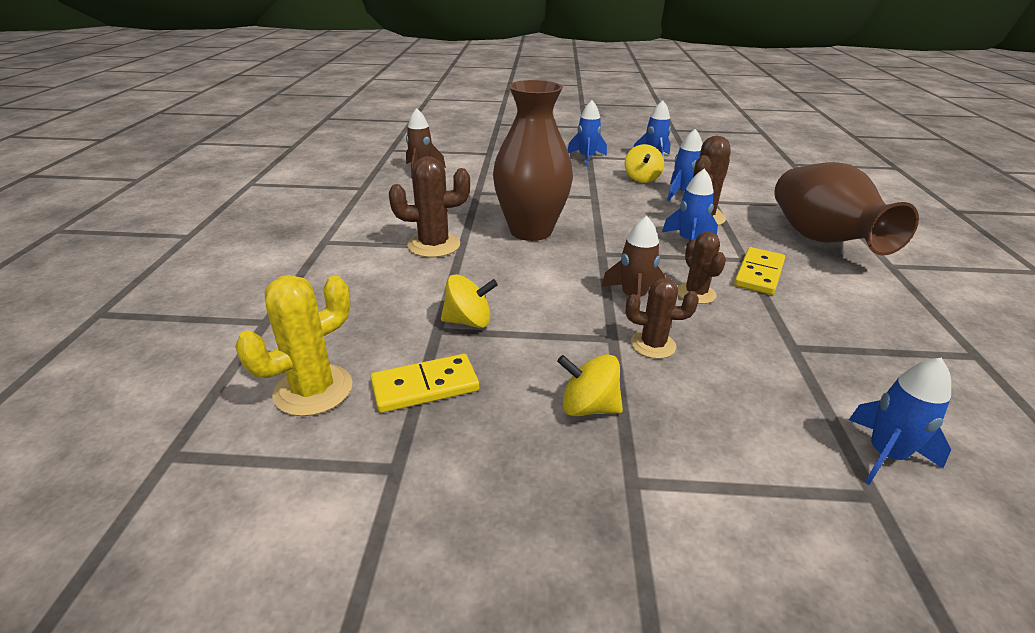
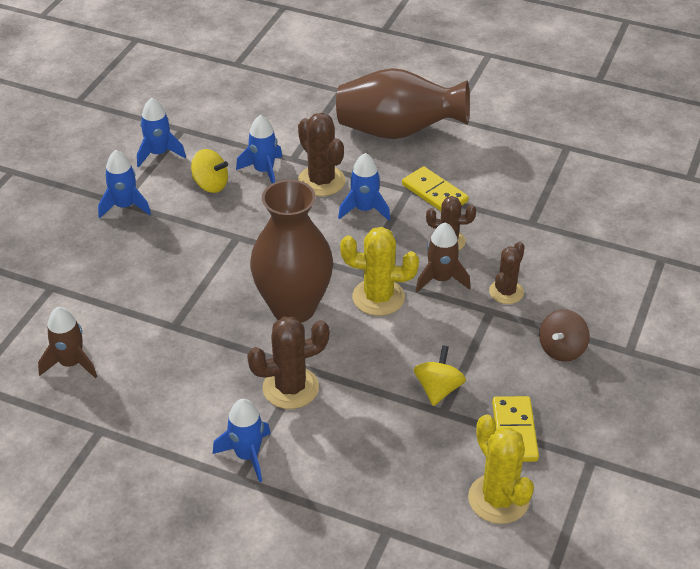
camera: 70 degrees left, 10 degrees up
(434, 245) = (290, 388): brown cactus -> brown cactus turned 60 degrees clockwise
(576, 267) = (378, 297): none -> yellow cactus
(588, 407) = (561, 349): yellow spinning top -> brown spinning top
(885, 455) = (636, 237): blue rocket -> blue rocket (247, 455)

